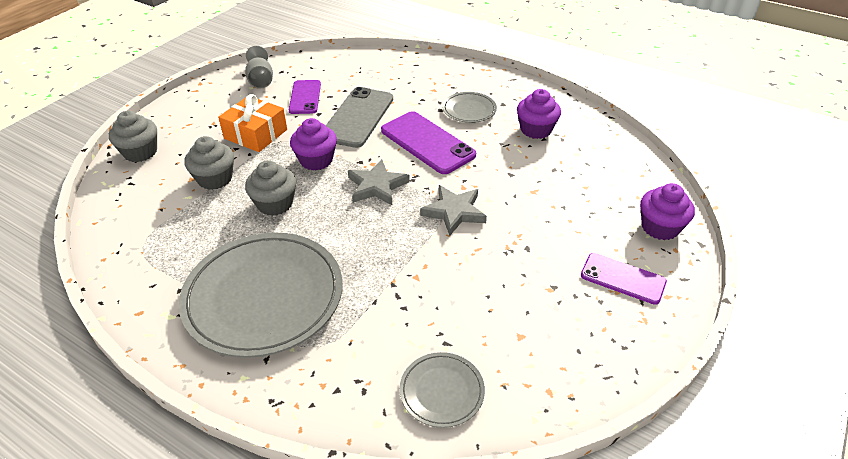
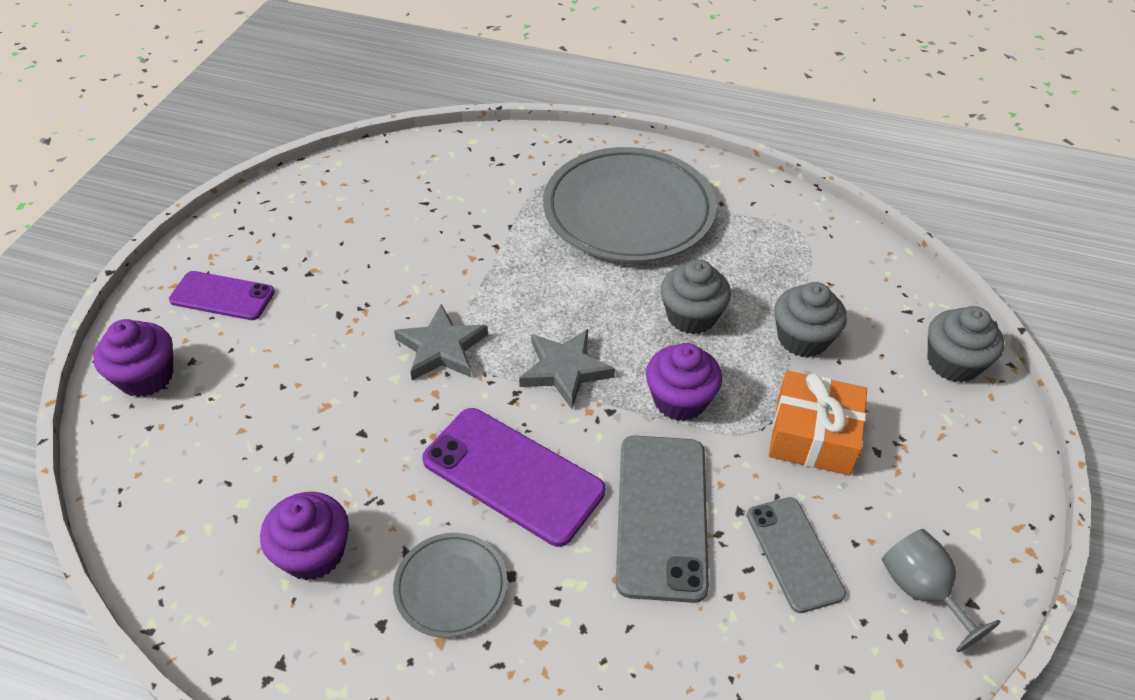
camera: 165 degrees right, 5 degrees up
(305, 97) = (794, 554): purple phone -> grey phone
(442, 391) = (422, 167): grey plate -> none

